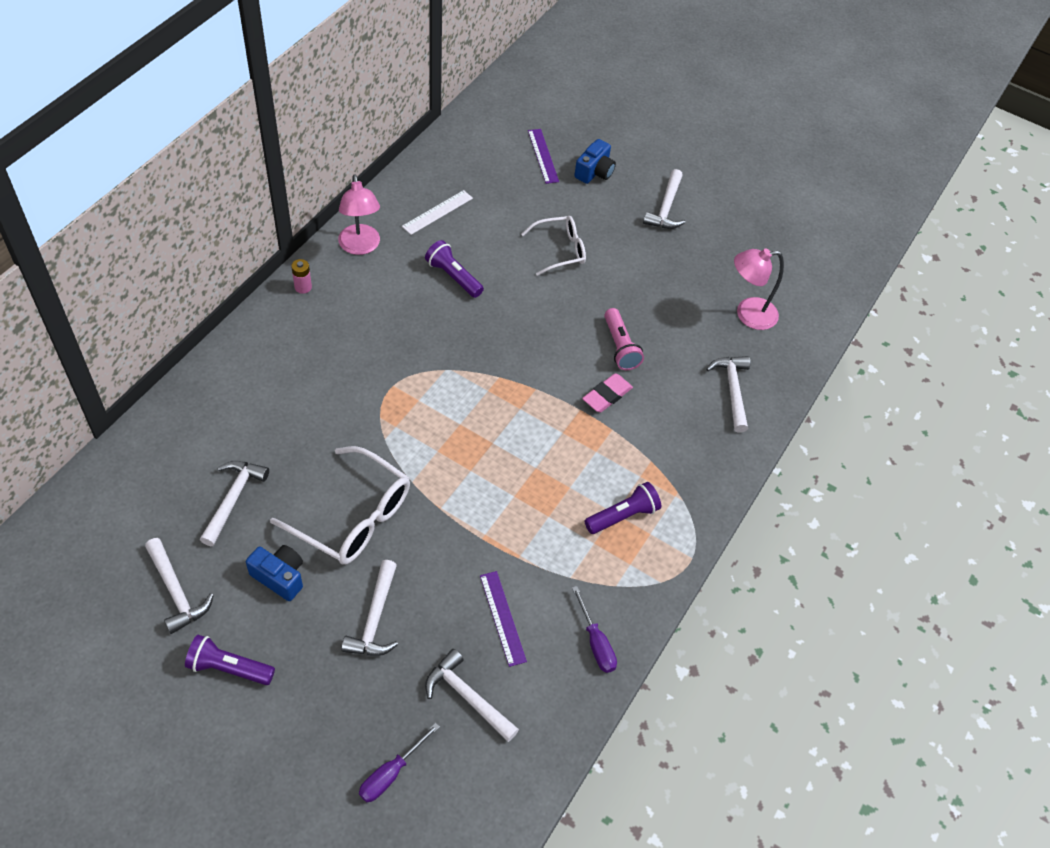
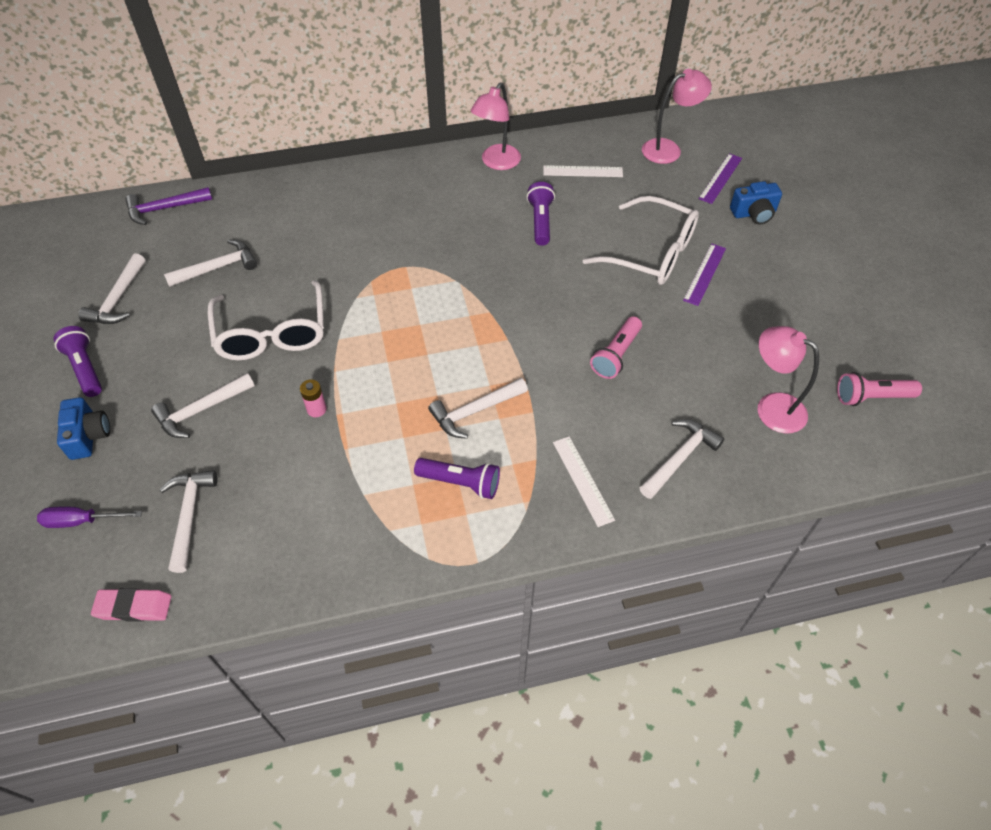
camera: 50 degrees right, 0 degrees up
(108, 483) = (165, 209): none -> purple hammer
(279, 577) = (182, 336): blue camera -> blue camera (88, 436)
(303, 287) = (425, 166): pink battery -> pink battery (316, 409)
(480, 152) = (668, 149): none -> pink lamp
(502, 618) = (280, 481): purple ruler -> purple ruler (704, 274)
(560, 250) = (652, 253): white glasses -> white glasses, size x1.58
(596, 642) = (322, 559): purple screwdriver -> none
(607, 395) = (559, 383): pink eraser -> pink eraser (134, 607)
(666, 208) = (790, 276): white hammer -> white hammer (475, 411)
(694, 452) = (582, 480): none -> white ruler
(793, 265) = (871, 397): none -> pink flashlight

